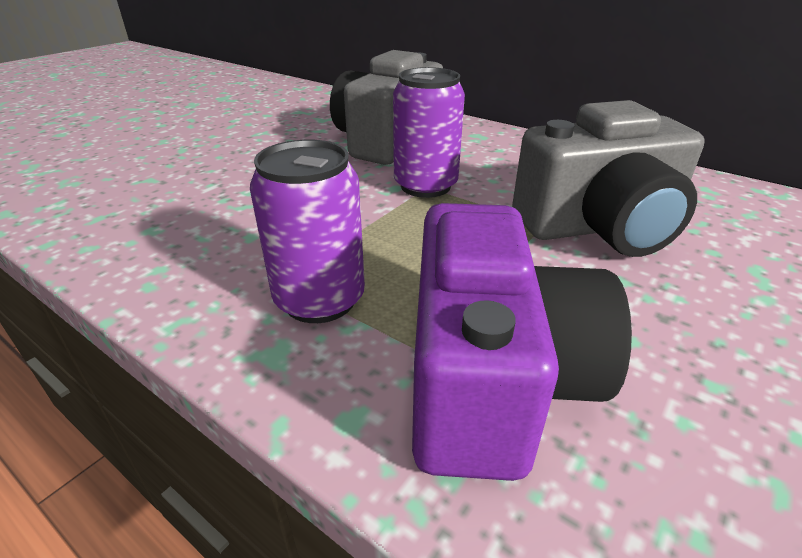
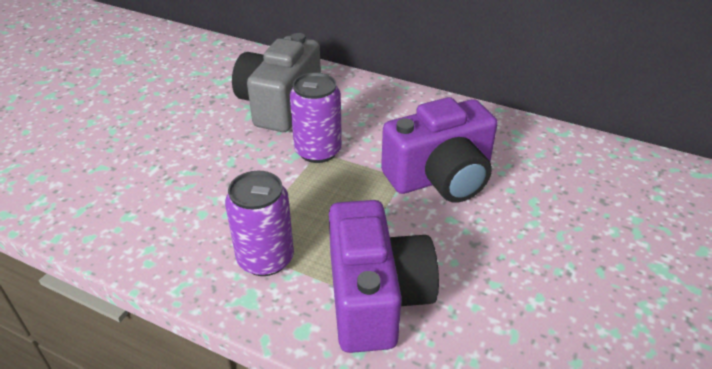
camera: 10 degrees left, 5 degrees up
(599, 227) = (440, 177): grey camera -> purple camera

